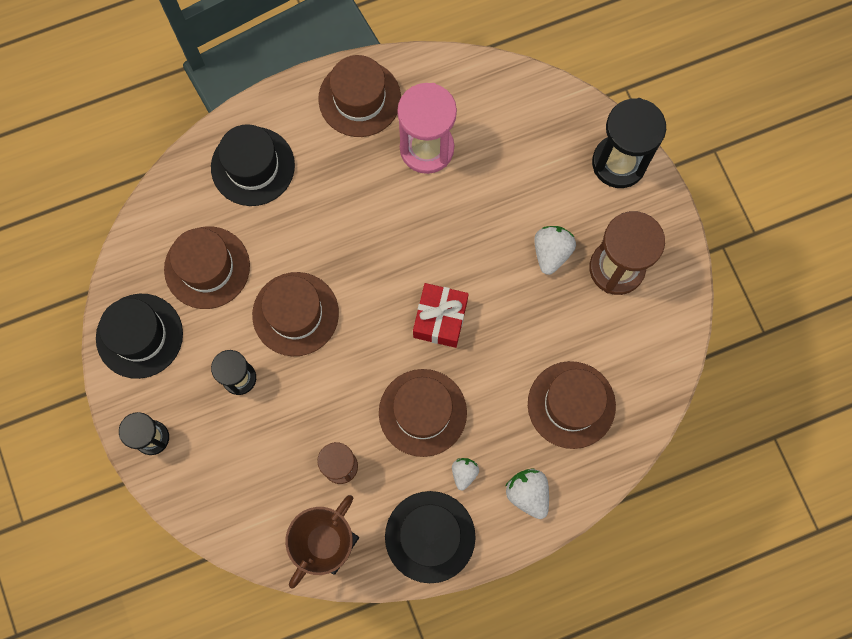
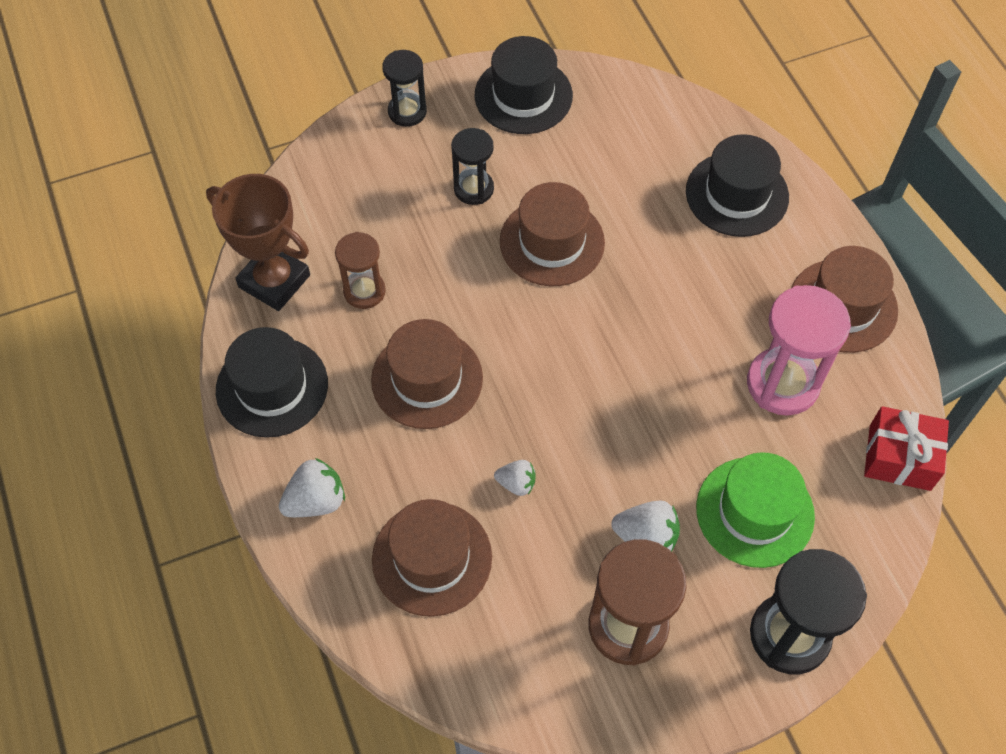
camera: 90 degrees right, 15 degrees down
(207, 267) = (606, 154): brown hat -> none
(440, 319) = (548, 399): red gift -> red gift (899, 457)
(464, 473) = (347, 425): white strawberry -> white strawberry (516, 483)
(530, 177) = (754, 512): none -> green hat

